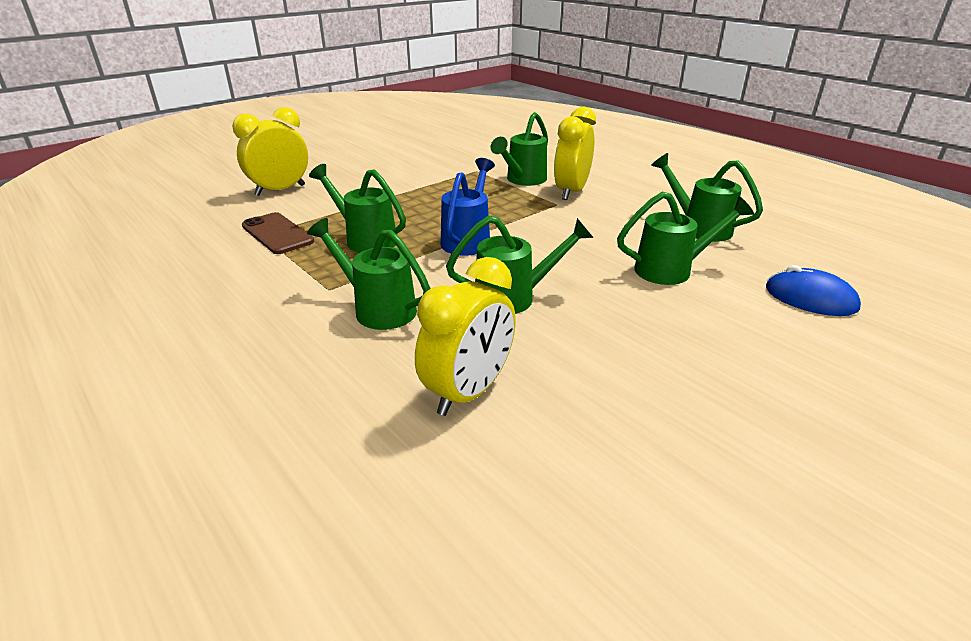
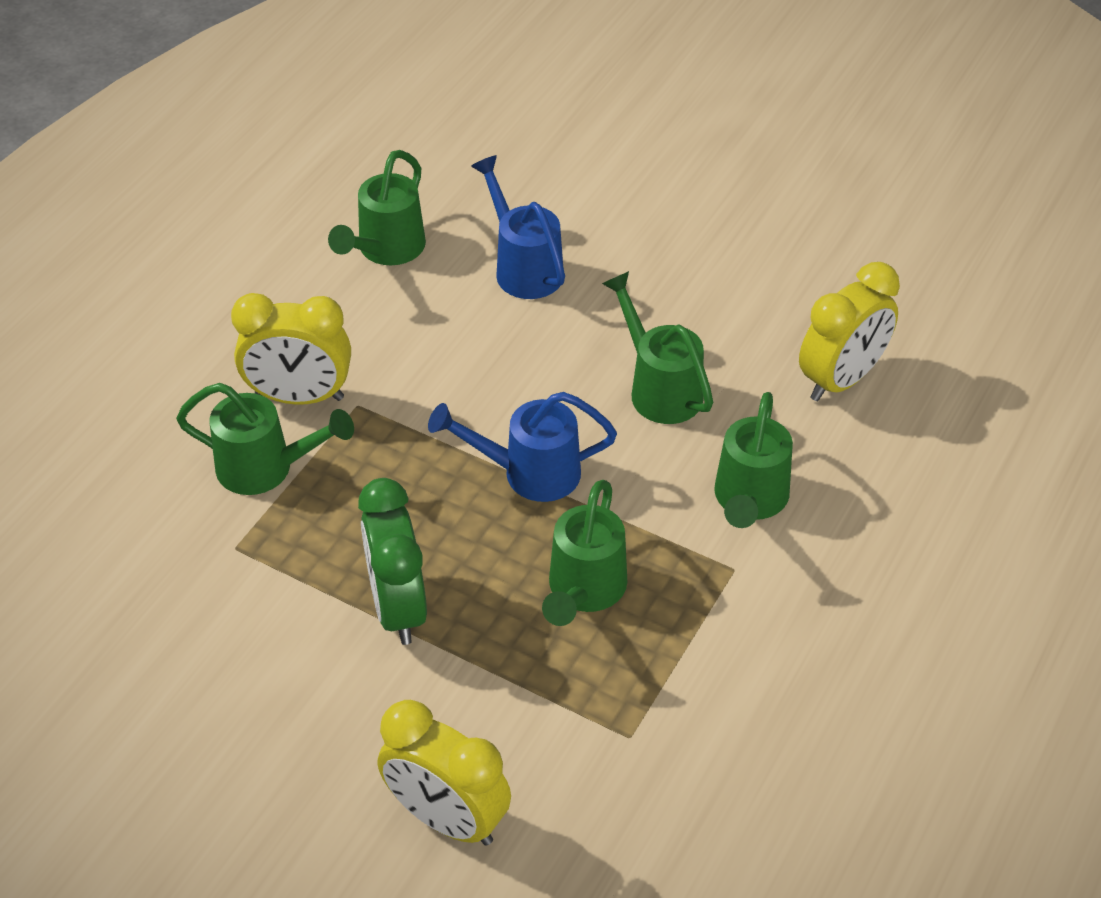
camera: 110 degrees left, 15 degrees up
(277, 234) = (619, 715): brown phone -> none
(406, 196) = (398, 607): none -> green clock
(468, 392) = (841, 380): yellow clock -> yellow clock turned 120 degrees clockwise
(671, 270) = (523, 267): green watering can -> blue watering can
(810, 298) = (538, 165): blue mouse -> none

